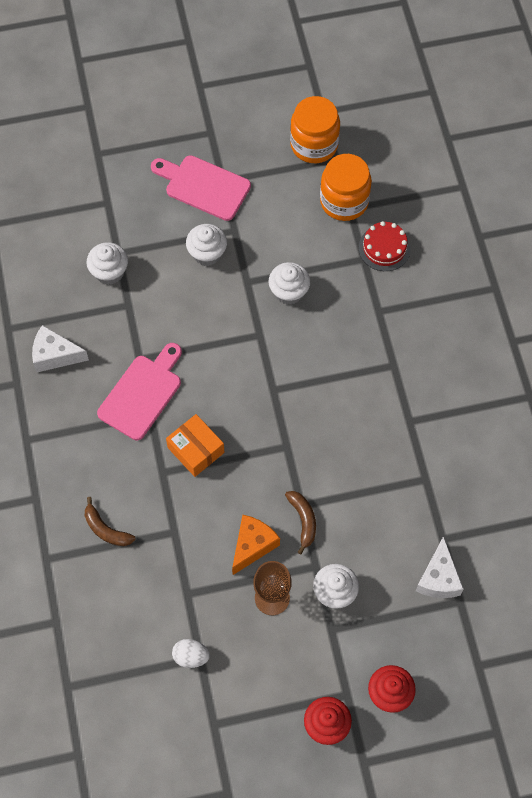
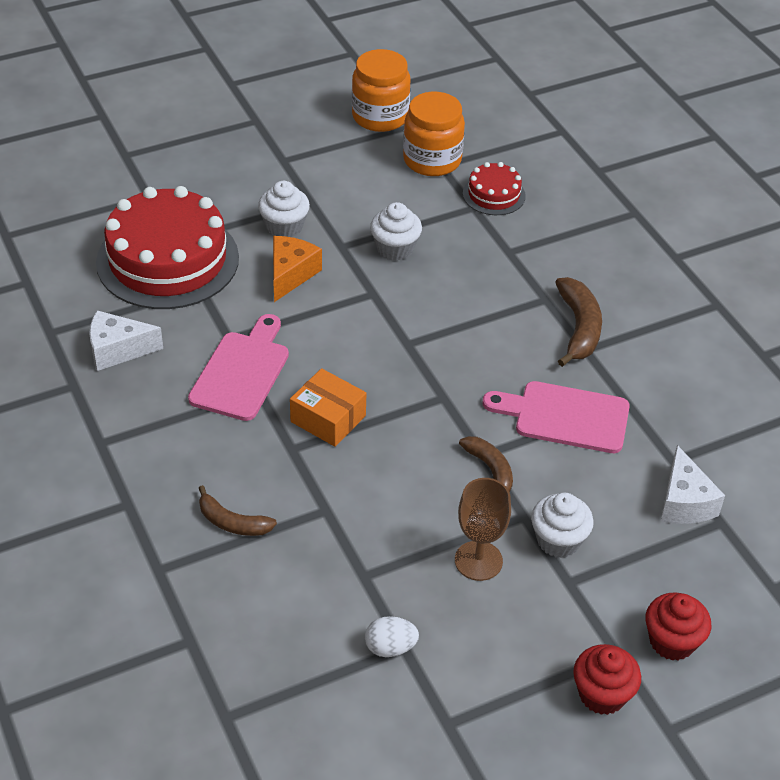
camera: 15 degrees left, 20 degrees down
(109, 272) = (167, 260): white cupcake -> red cake
(203, 186) = (262, 168): pink cutting board -> pink cutting board (565, 416)
(252, 546) = (434, 508): orange cheese -> orange cheese (291, 274)
(411, 399) = (578, 328): none -> brown banana

